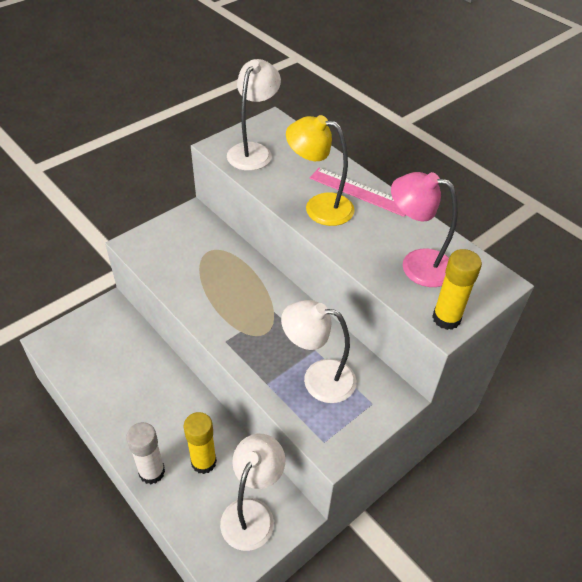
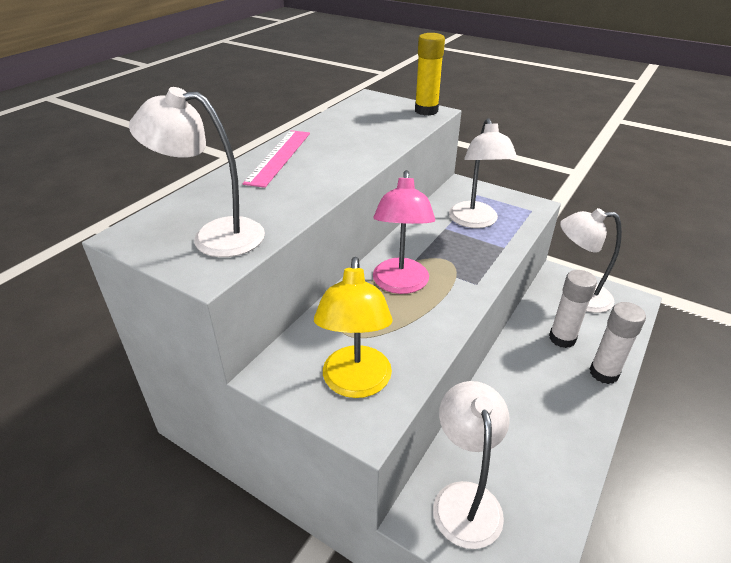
camera: 105 degrees left, 10 degrees down
(108, 331) = (465, 499): none -> white lamp
(203, 462) = (562, 338): yellow glue stick -> white glue stick
(319, 207) = (316, 175): yellow lamp -> yellow lamp (356, 384)
(416, 264) = (373, 124): pink lamp -> pink lamp (400, 284)

